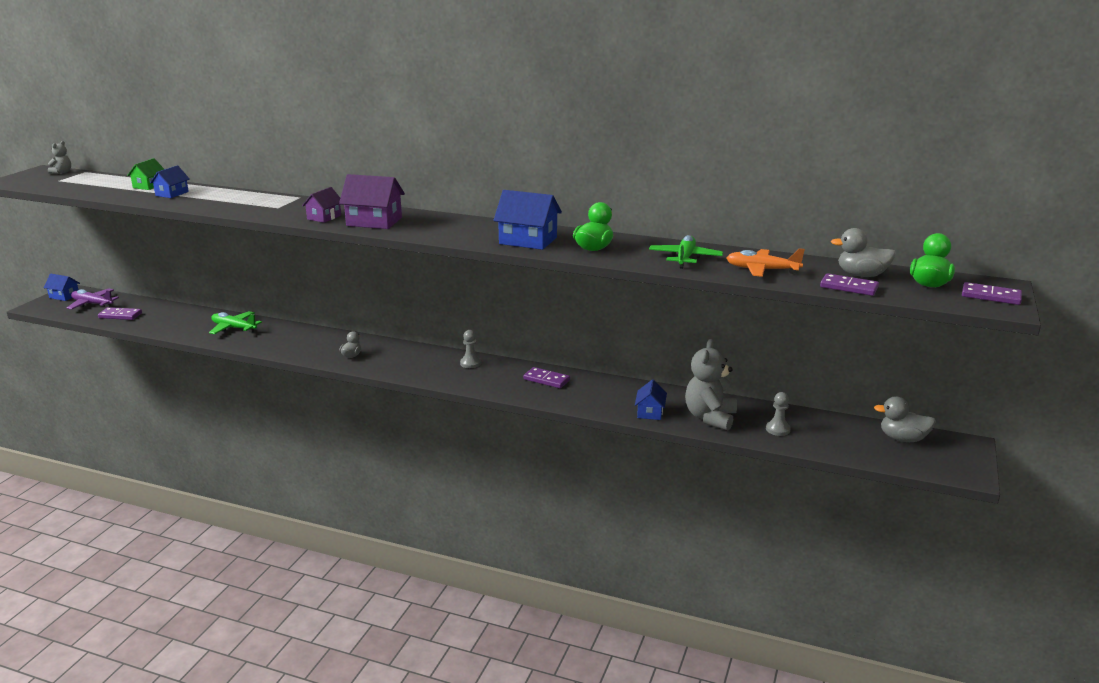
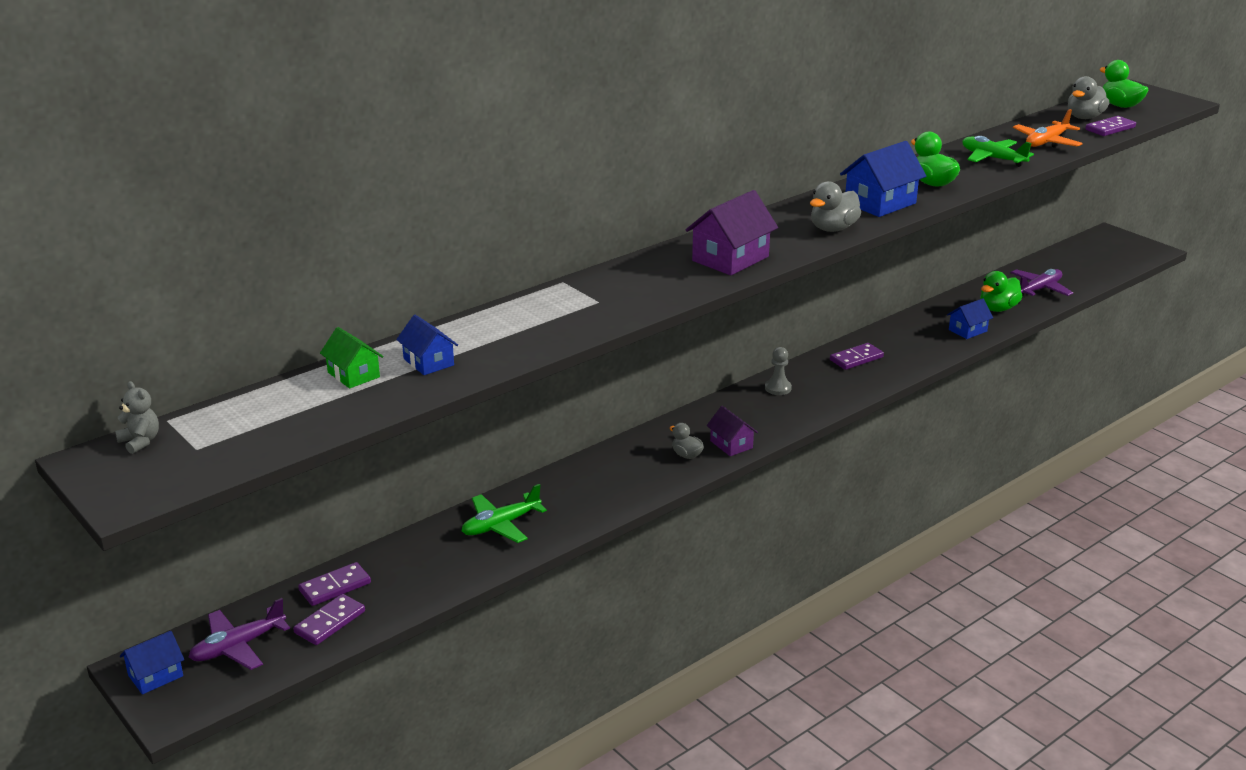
camera: 60 degrees left, 5 degrees up
(324, 217) = (679, 282): purple house -> purple house (731, 444)
(650, 412) = (967, 330): blue house -> blue house turned 75 degrees counterclockwise
(710, 417) = (997, 308): grey teddy bear -> green duck
(777, 429) = (1039, 289): grey pawn -> purple plane
(903, 439) = (1086, 251): grey duck -> grey duck (833, 228)
(991, 296) = (1158, 98): purple domino -> purple domino (335, 587)

